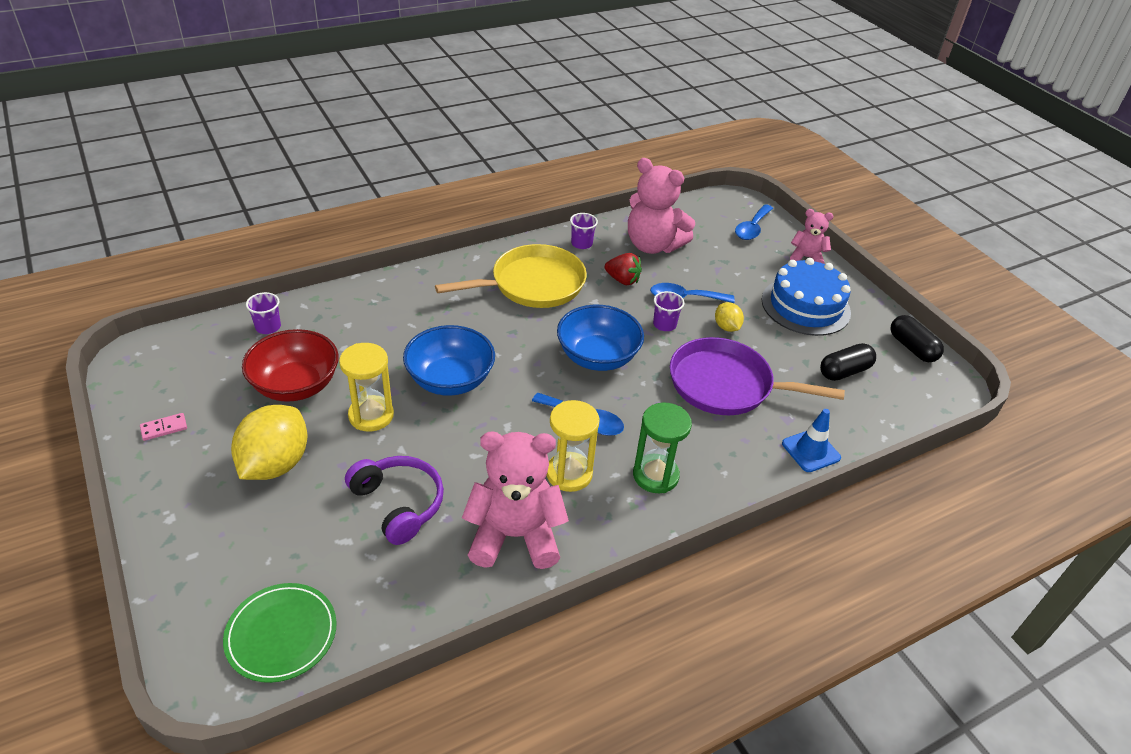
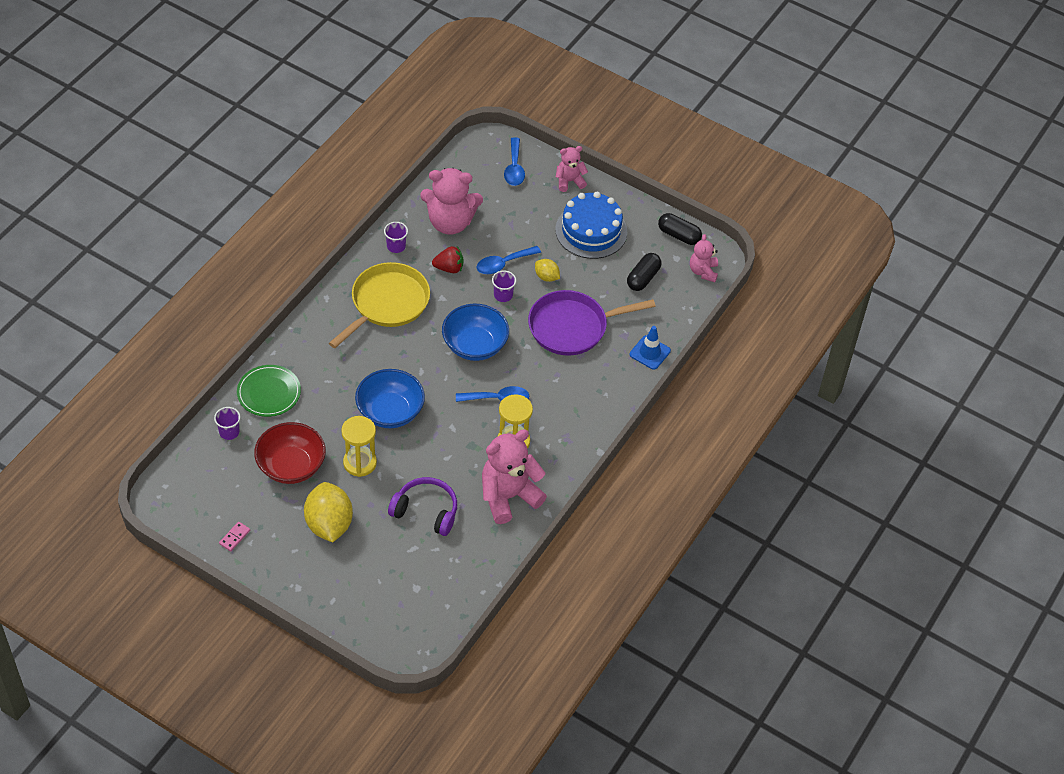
camera: 30 degrees left, 10 degrees up
(281, 634) = (423, 613): green plate -> green plate (269, 393)
(655, 475) = (566, 417): green hourglass -> none
(927, 394) = (703, 271): none -> pink teddy bear

